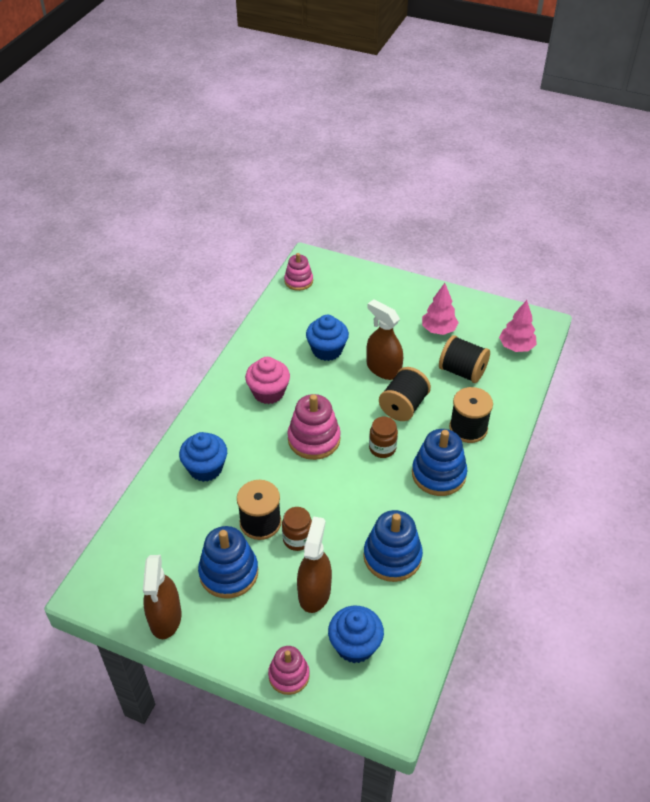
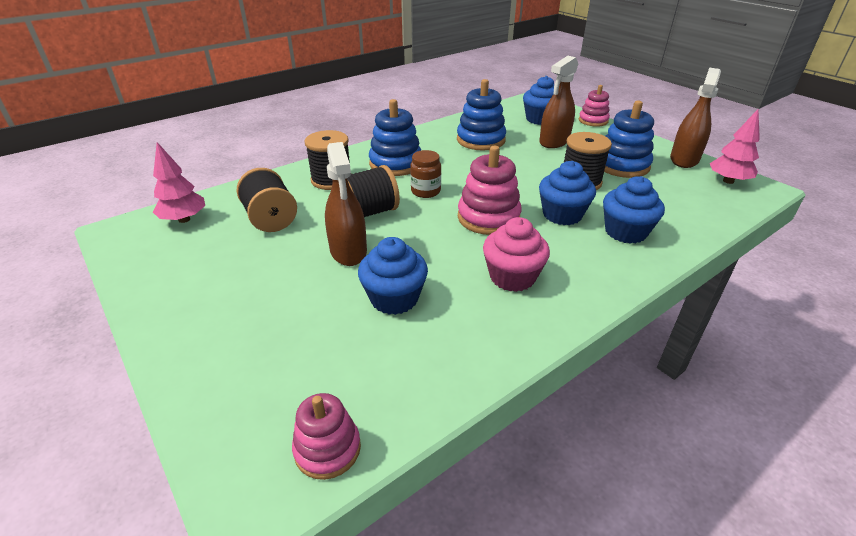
camera: 150 degrees left, 10 degrees down
(260, 468) = (562, 215): none -> blue cupcake
(297, 539) = (551, 165): brown jar -> none
(438, 330) = (230, 267): pink tree -> pink tree (728, 181)

